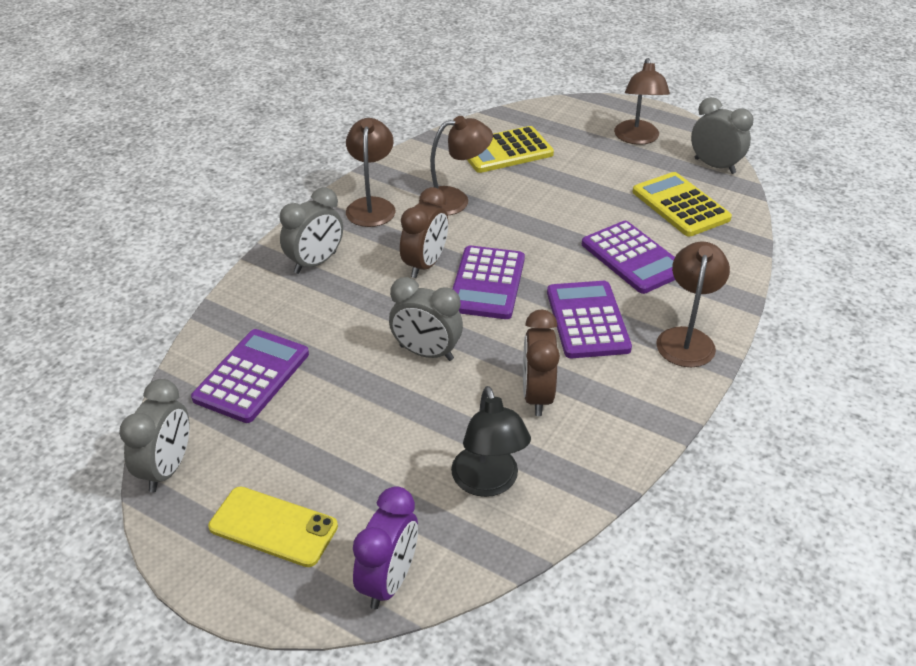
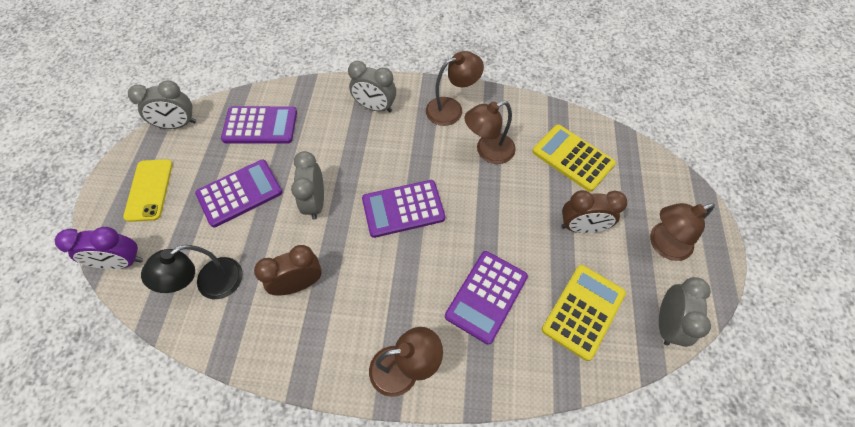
camera: 65 degrees right, 20 degrees up
(425, 265) = (404, 165): brown clock -> brown clock (581, 227)
(454, 200) = (488, 151): brown lamp -> brown lamp turned 105 degrees clockwise
(587, 320) = (393, 288): purple calculator -> purple calculator (240, 193)

